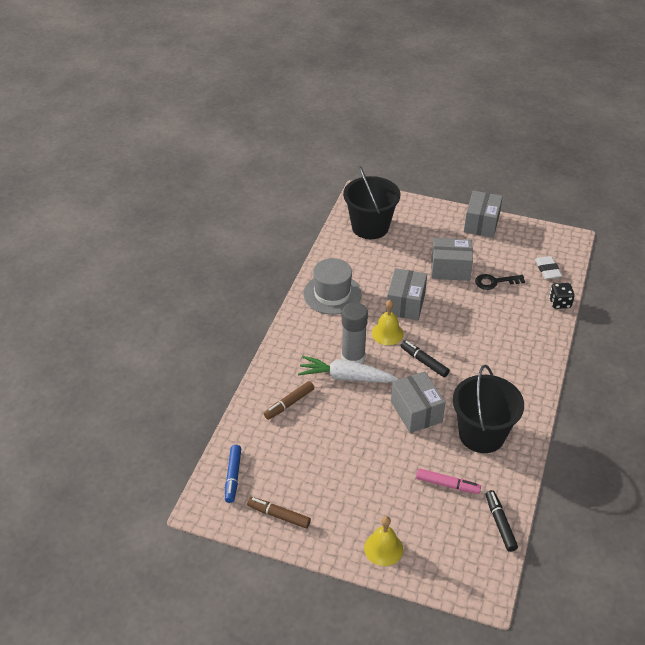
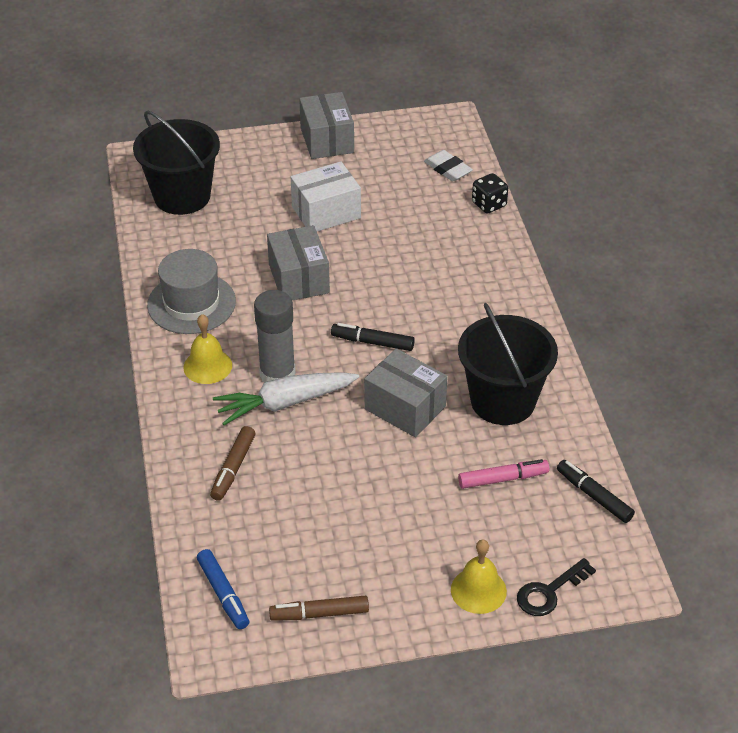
camera: 30 degrees left, 0 degrees up
(387, 333) = (301, 325): yellow bell -> yellow bell (207, 366)
(450, 269) = (326, 212): grey box -> white box
(495, 282) = (393, 208): black key -> black key (549, 592)

